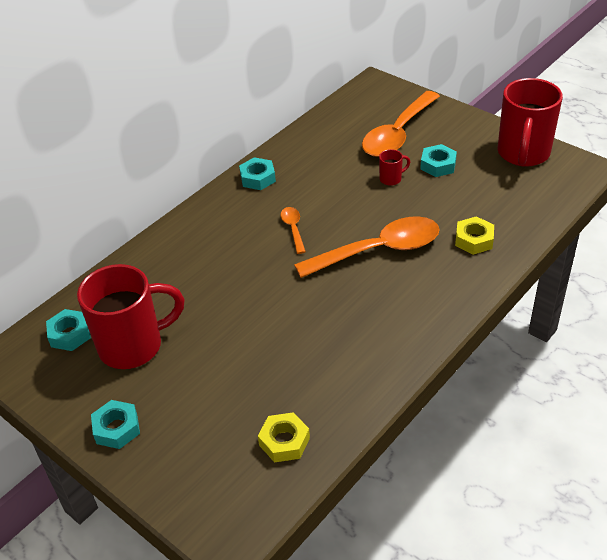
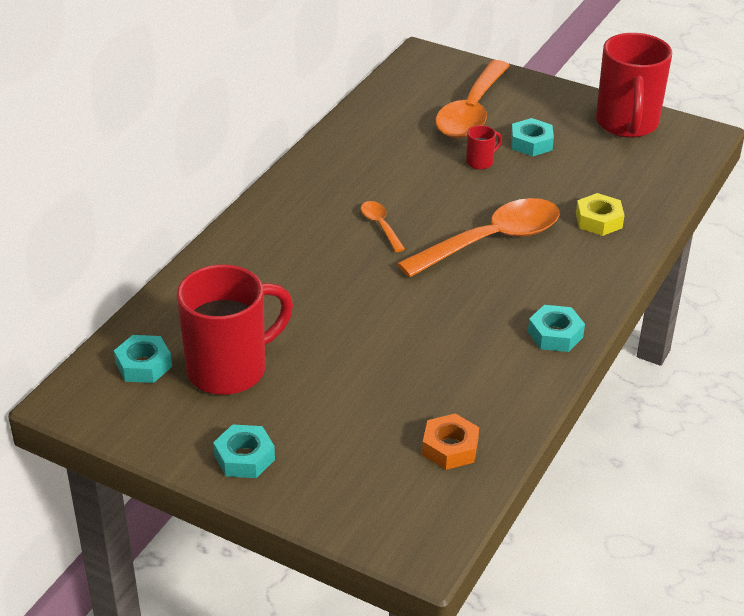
camera: 15 degrees left, 5 degrees down
(258, 178) = (316, 173): turquoise nut -> turquoise nut (555, 334)
(284, 441) = (450, 448): yellow nut -> orange nut

